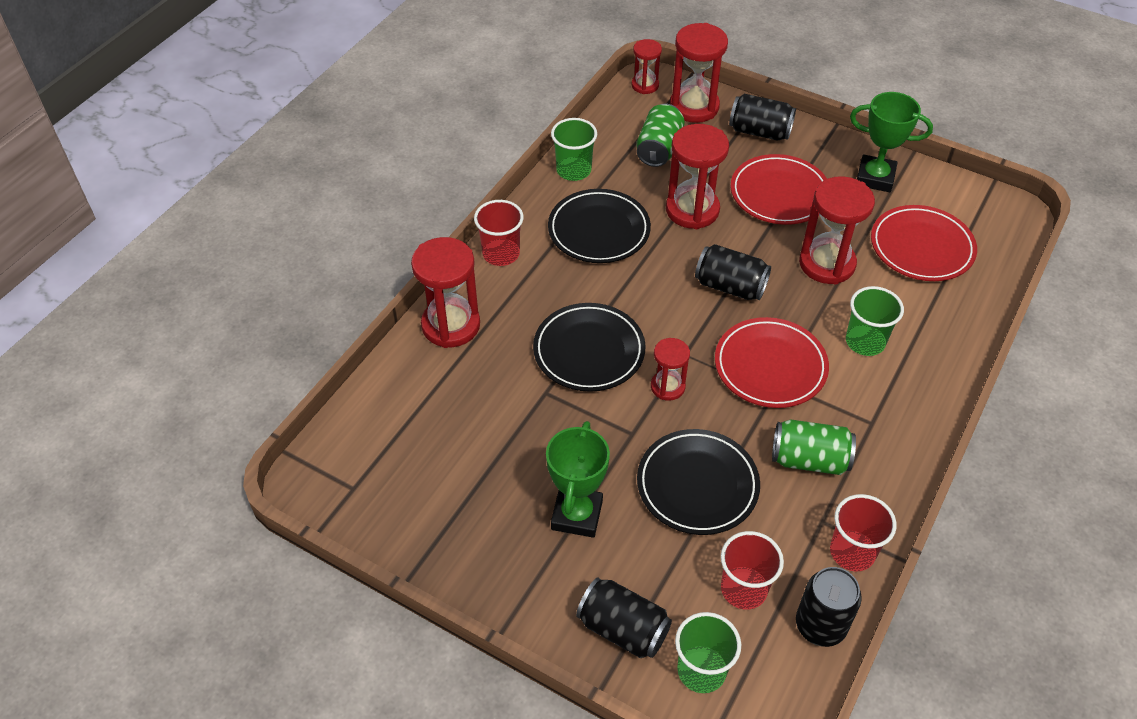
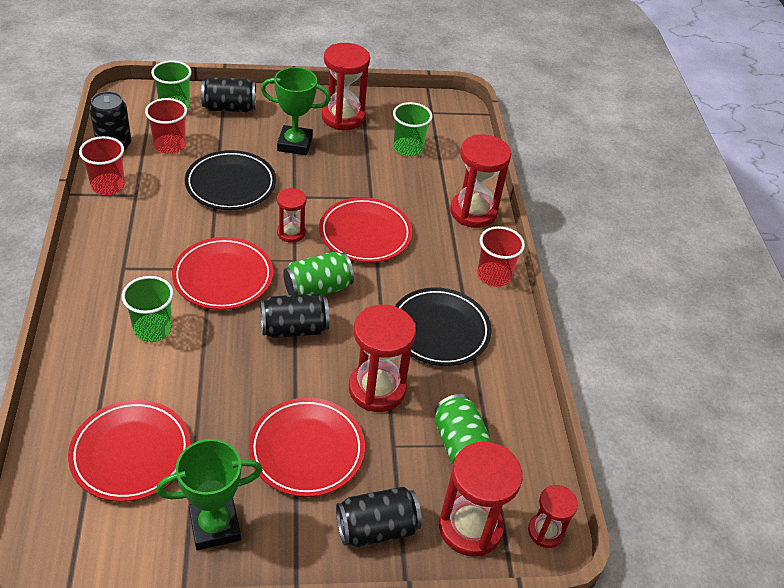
camera: 140 degrees right, 5 degrees down
(573, 170) = (513, 380): green cup -> green cup (408, 148)
(577, 515) = (295, 144): green trophy -> green trophy turned 60 degrees counterclockwise
(589, 351) = (365, 234): black plate -> red plate
(809, 460) = (161, 226): green can -> green can (317, 289)
(827, 264) = (220, 390): red hourglass -> red hourglass (343, 117)

